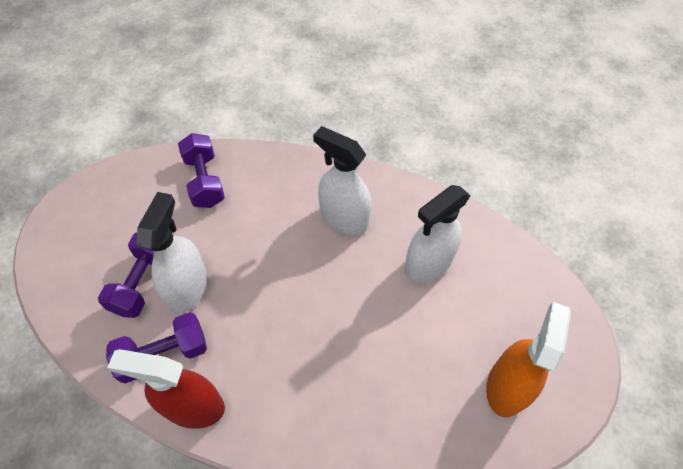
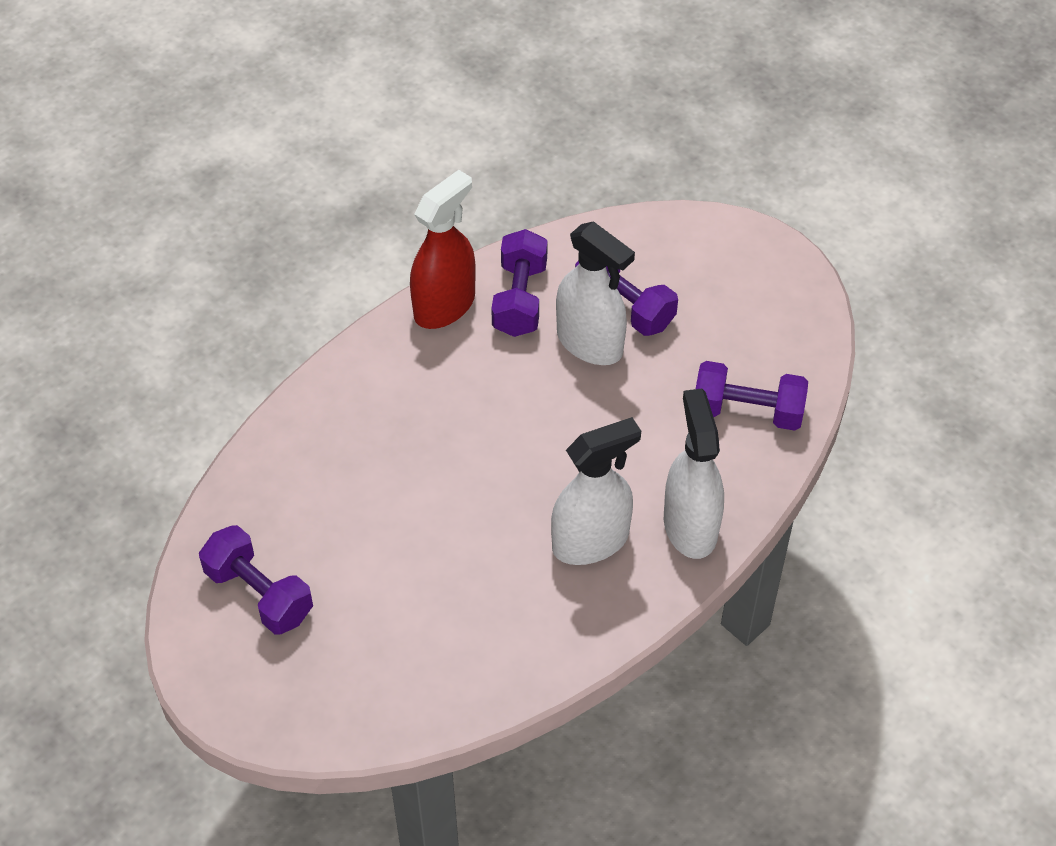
camera: 120 degrees right, 5 degrees down
(428, 264) = (461, 602): white spray bottle -> white spray bottle (690, 526)
(507, 386) = (259, 594): orange spray bottle -> purple dumbbell

